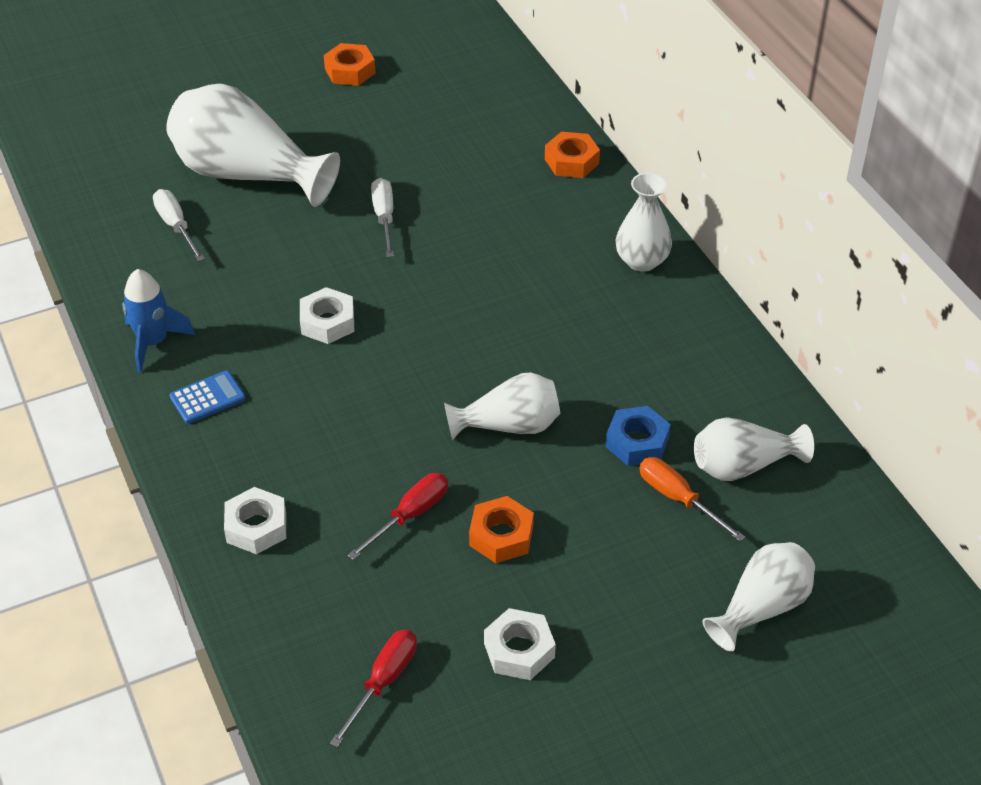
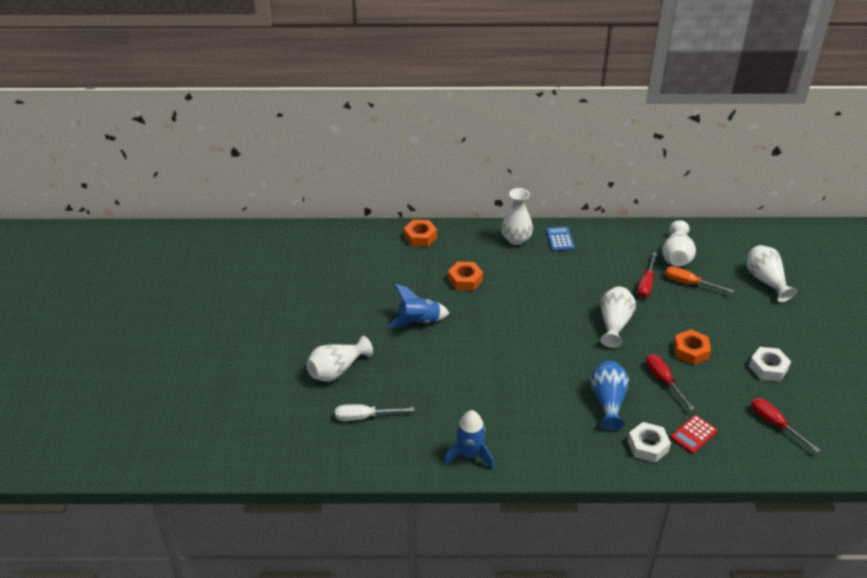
camera: 65 degrees left, 5 degrees down
(207, 398) = (533, 441): blue calculator -> blue calculator (559, 239)
(247, 175) = (337, 370): white vase -> white vase, size x0.57
(307, 577) = (693, 434): none -> red calculator
(327, 322) = (496, 371): white nut -> none
(327, 459) = (608, 402): none -> blue vase
(350, 71) = (268, 297): orange nut -> orange nut (465, 280)
(384, 218) = (419, 322): white screwdriver -> blue rocket
(637, 442) = (646, 284): blue nut -> red screwdriver
(678, 499) = (689, 283): orange screwdriver -> orange screwdriver turned 45 degrees clockwise

